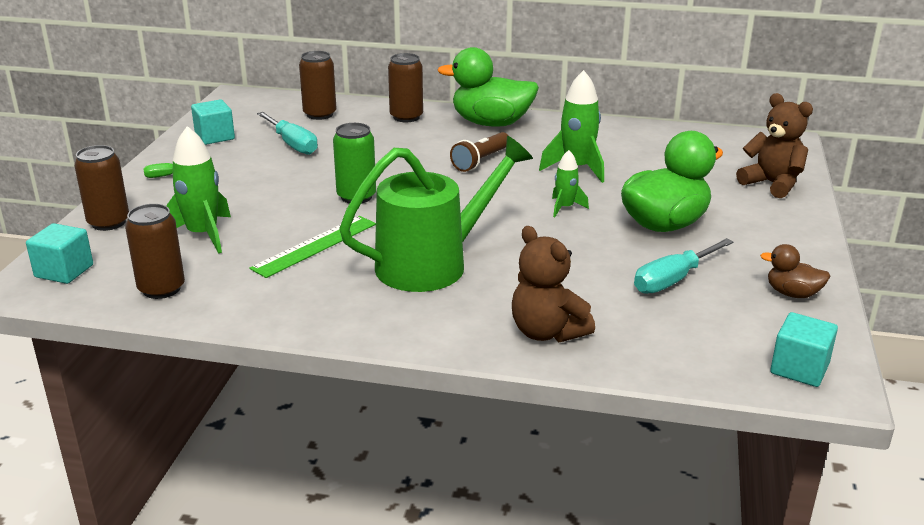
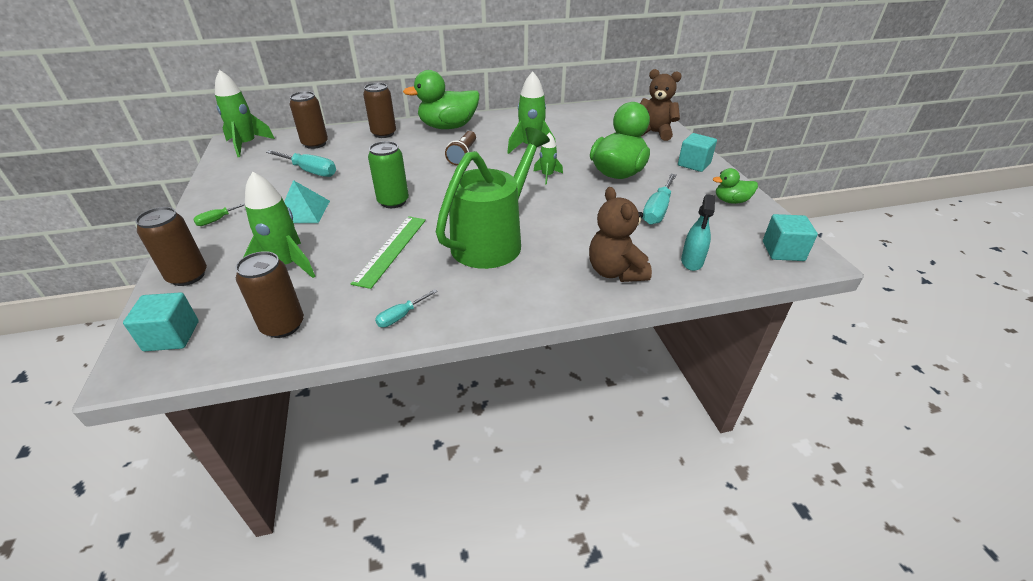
camera: 25 degrees left, 10 degrees up
(215, 137) = (238, 178): turquoise cube -> turquoise cube (694, 164)
(247, 102) = (247, 145): none -> green rocket
(255, 186) = (303, 211): none -> turquoise pyramid
(276, 311) = (401, 316): none -> turquoise screwdriver
(547, 332) = (615, 272): brown teddy bear -> brown teddy bear turned 45 degrees clockwise
(656, 347) = (692, 261): none -> turquoise spray bottle
(792, 294) = (731, 201): brown duck -> green duck

